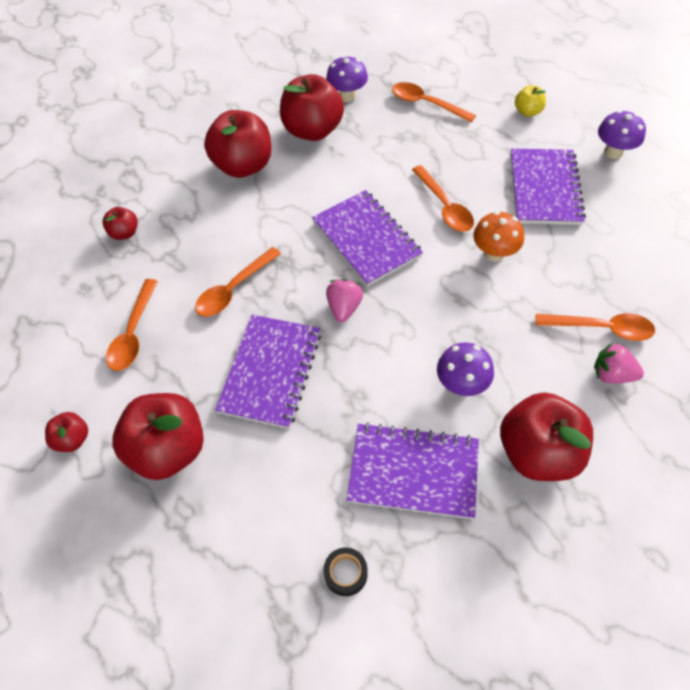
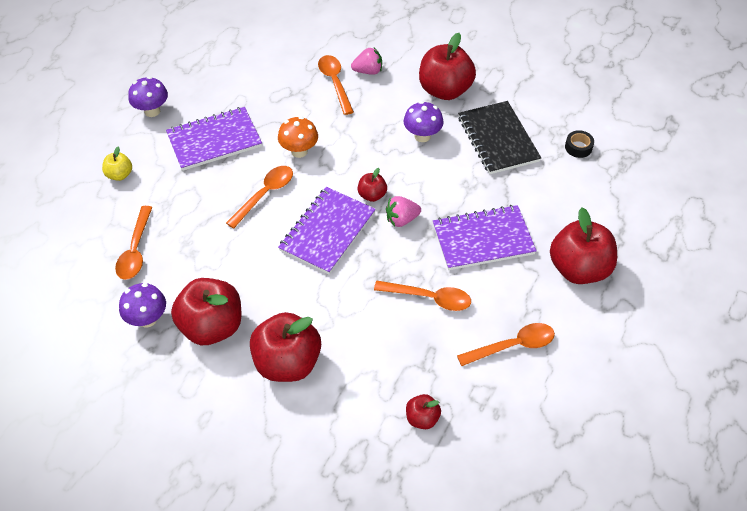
camera: 120 degrees left, 5 degrees down
(73, 439) = (617, 331): red apple -> red apple (372, 195)
(413, 471) = (498, 139): purple notebook -> black notebook
(612, 374) = (368, 71): pink strawberry -> pink strawberry turned 90 degrees counterclockwise

